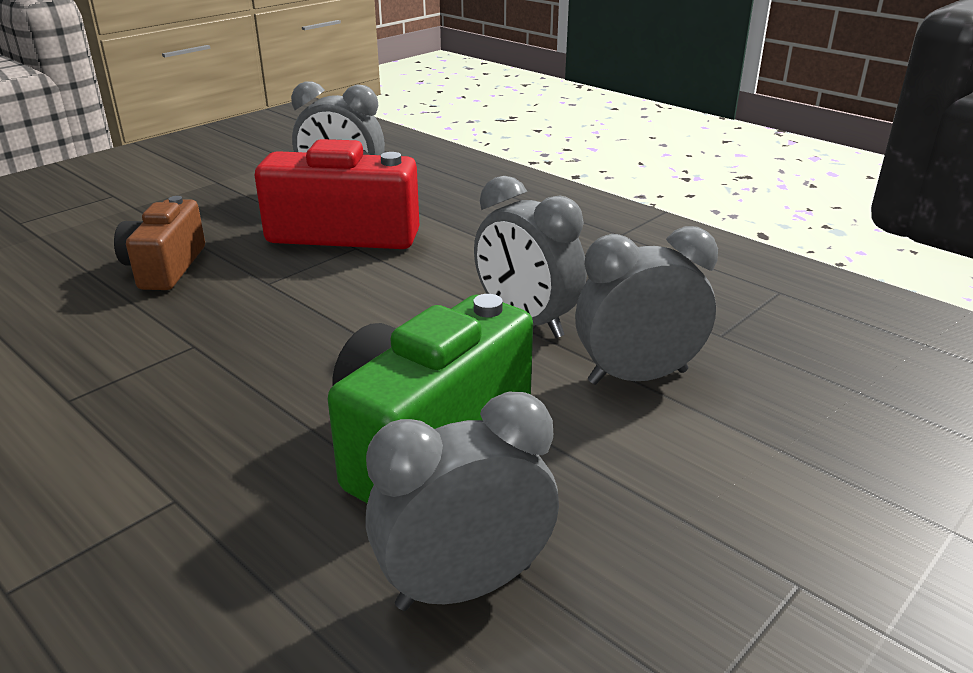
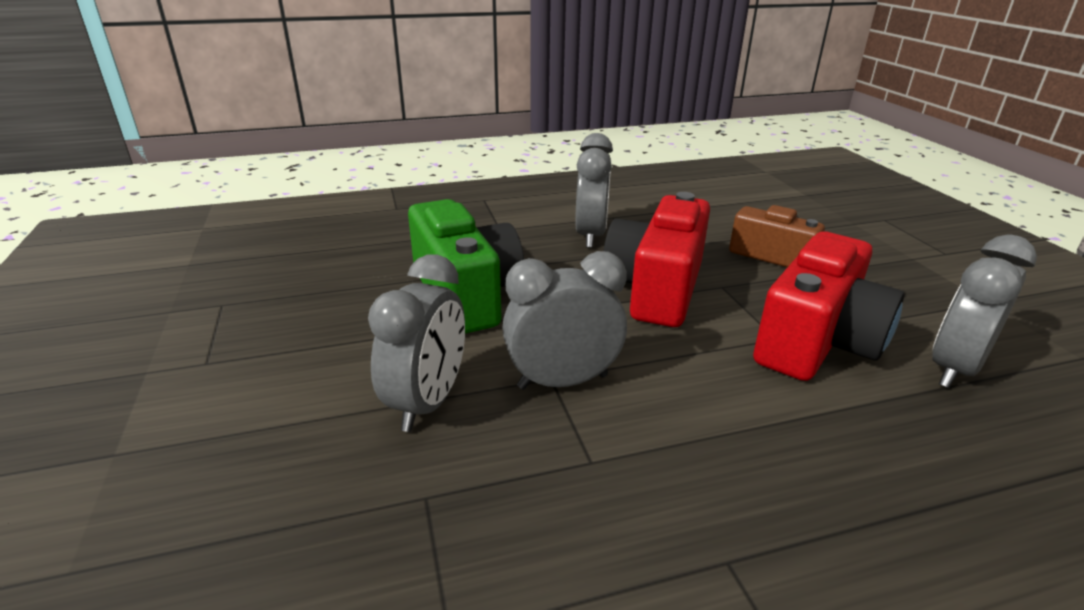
camera: 120 degrees right, 0 degrees up
(302, 316) = (656, 288): none -> red camera
(464, 586) = (356, 275): grey clock -> grey clock (591, 235)

